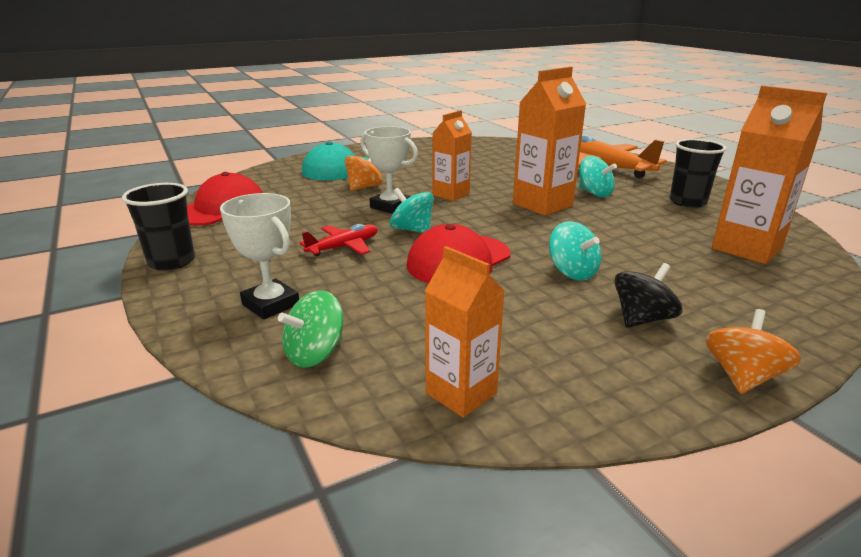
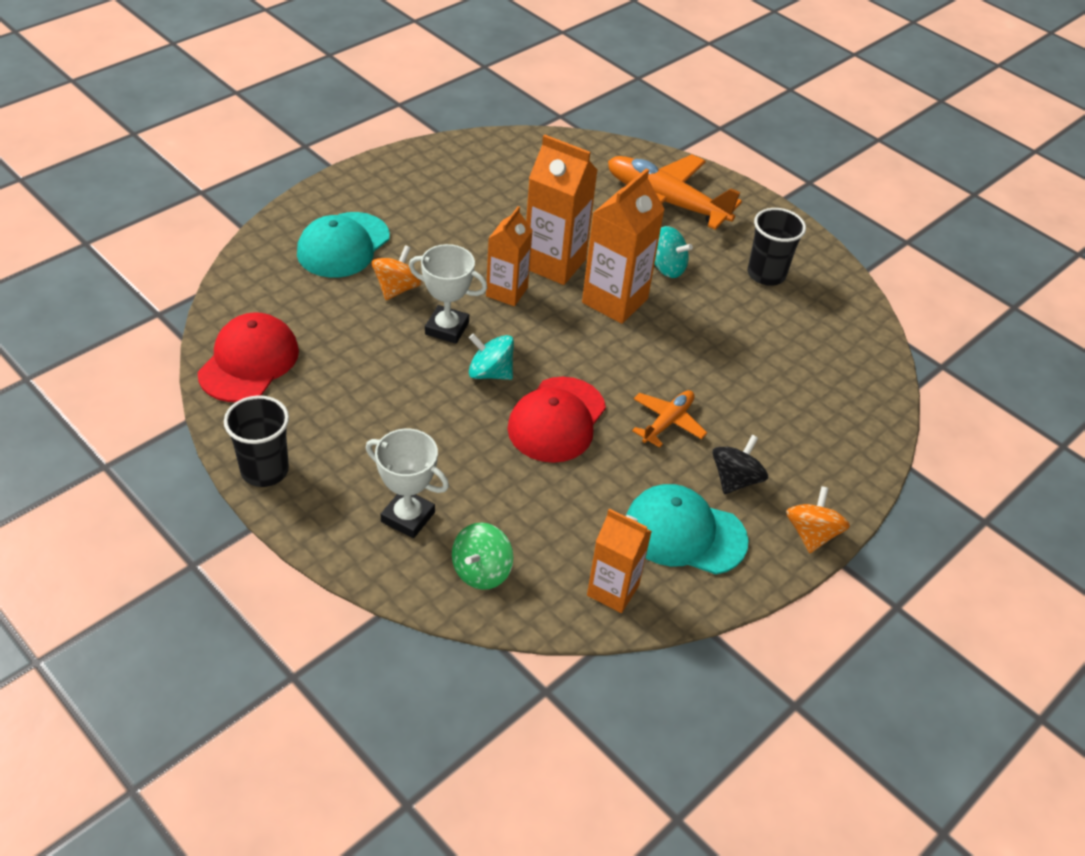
camera: 20 degrees left, 20 degrees up
(344, 247) = (432, 416): red plane -> none
(570, 354) = (684, 533): none -> turquoise cap
(572, 272) = (667, 422): turquoise spinning top -> orange plane
(746, 248) = (821, 357): orange carton -> orange carton (554, 264)

